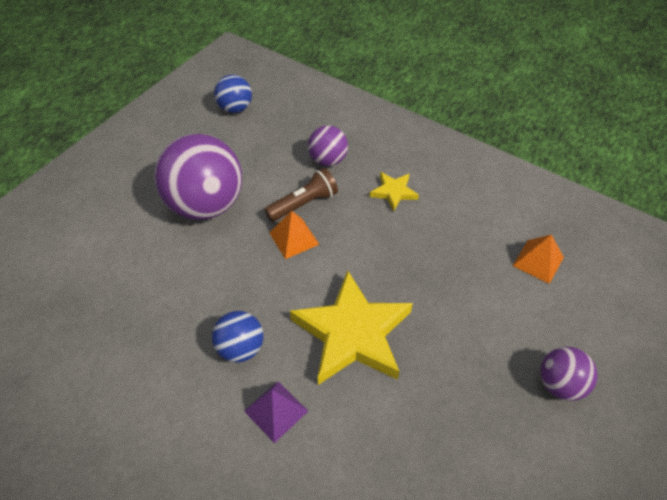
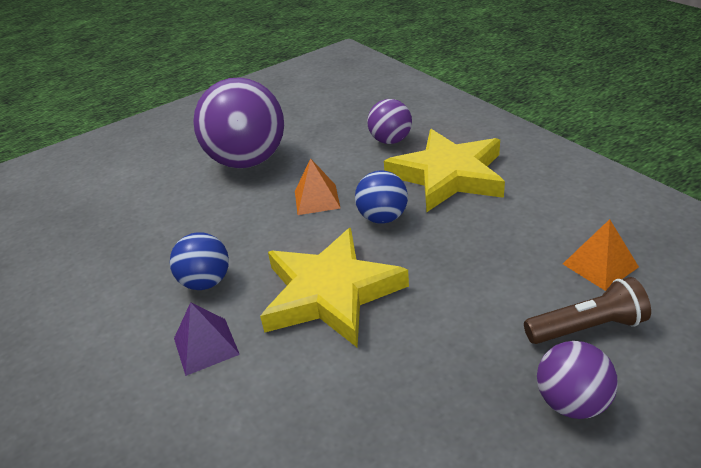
camera: 25 degrees right, 15 degrees down
(235, 108) = (321, 92): blue ball -> blue ball (382, 218)
(304, 204) = (344, 173): brown flashlight -> brown flashlight (587, 328)
(394, 192) = (448, 175): yellow star -> yellow star, size x2.15

